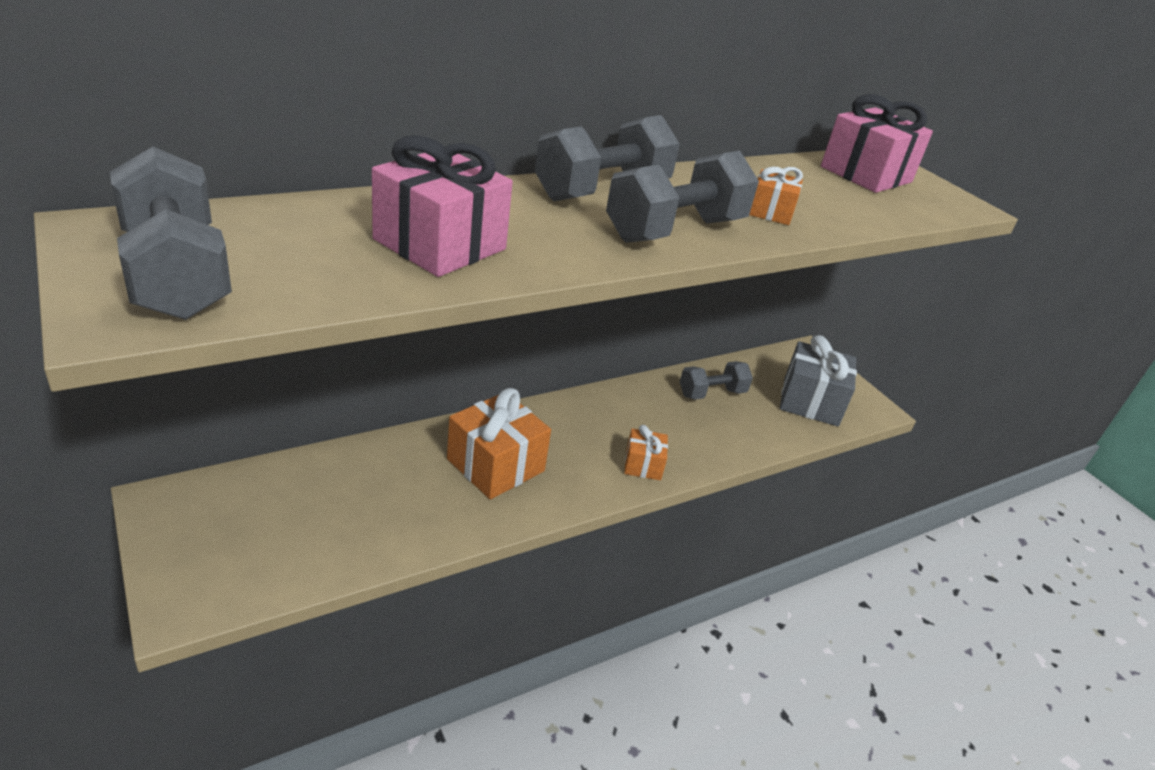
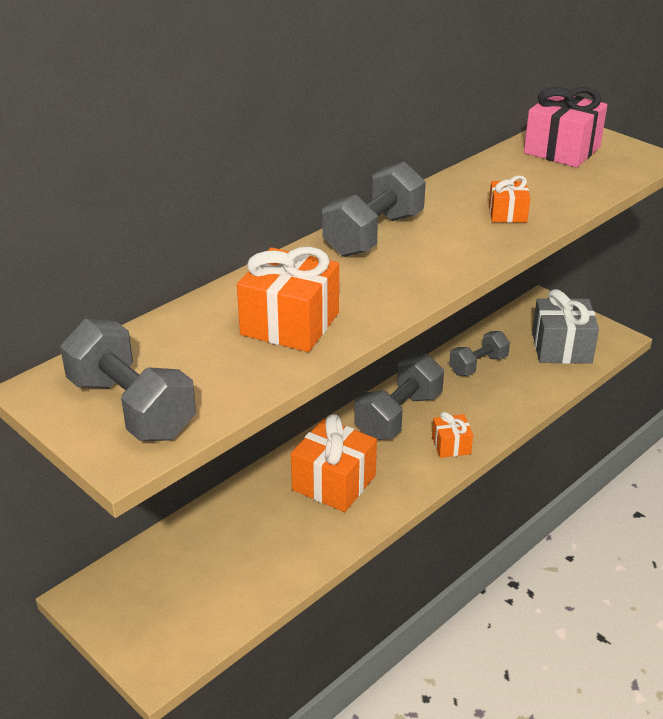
camera: 10 degrees left, 0 degrees up
(440, 244) = (290, 324): pink gift -> orange gift
(675, 230) = (447, 255): grey dumbbell -> grey dumbbell (398, 416)

